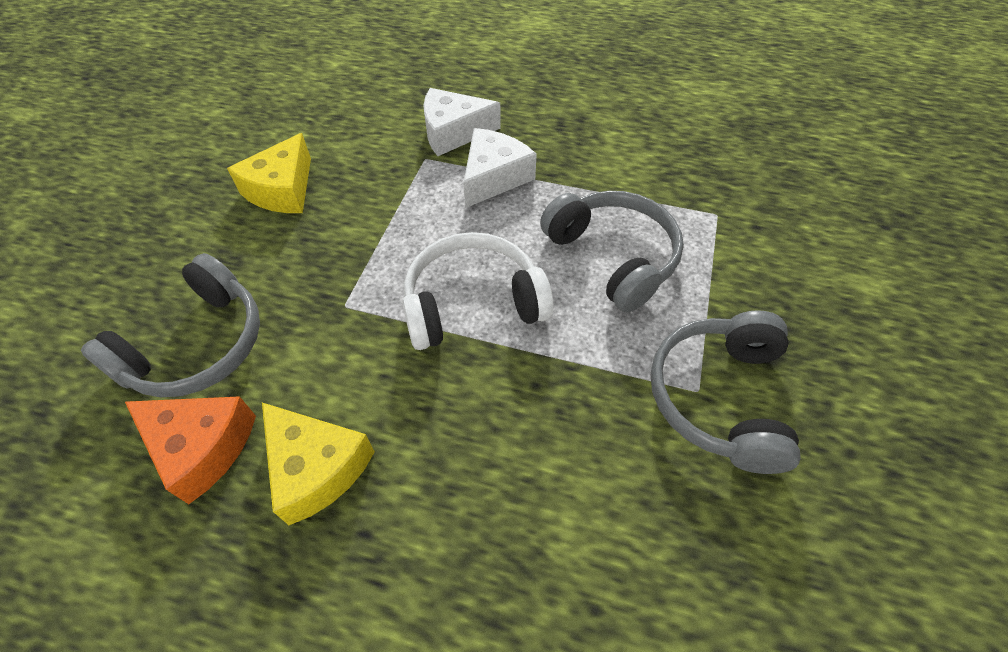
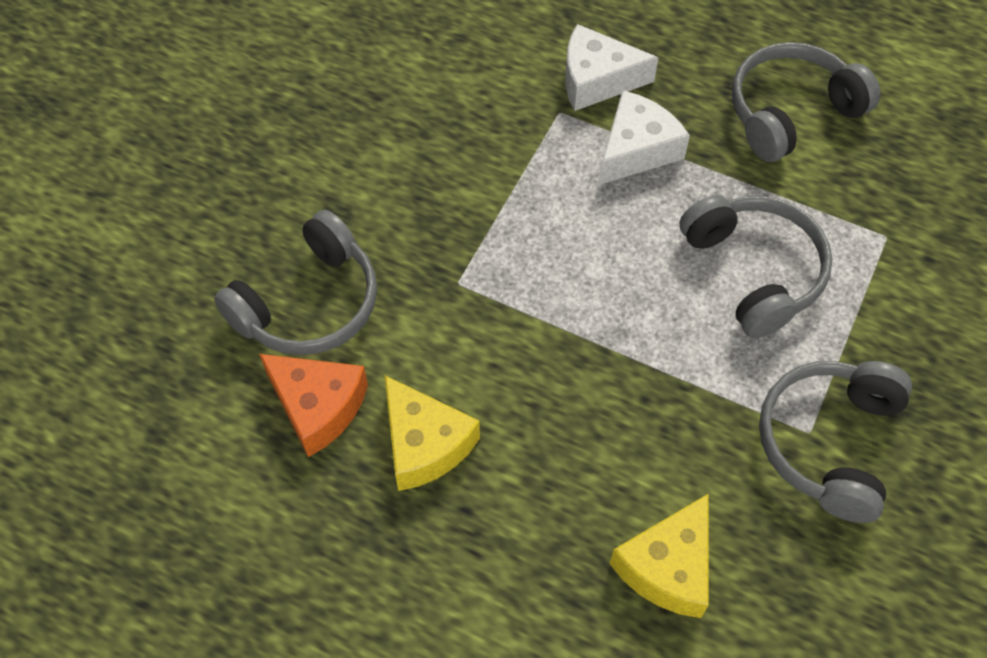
camera: 10 degrees right, 5 degrees up
(282, 190) = (394, 131): yellow cheese -> yellow cheese (668, 567)
(473, 303) = (592, 302): white headphones -> none
(614, 136) = (791, 112): none -> grey headphones

